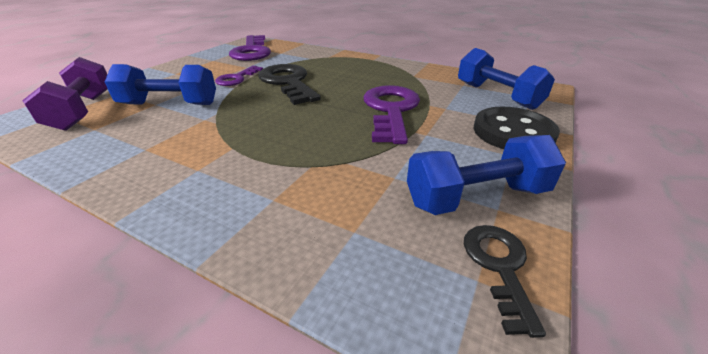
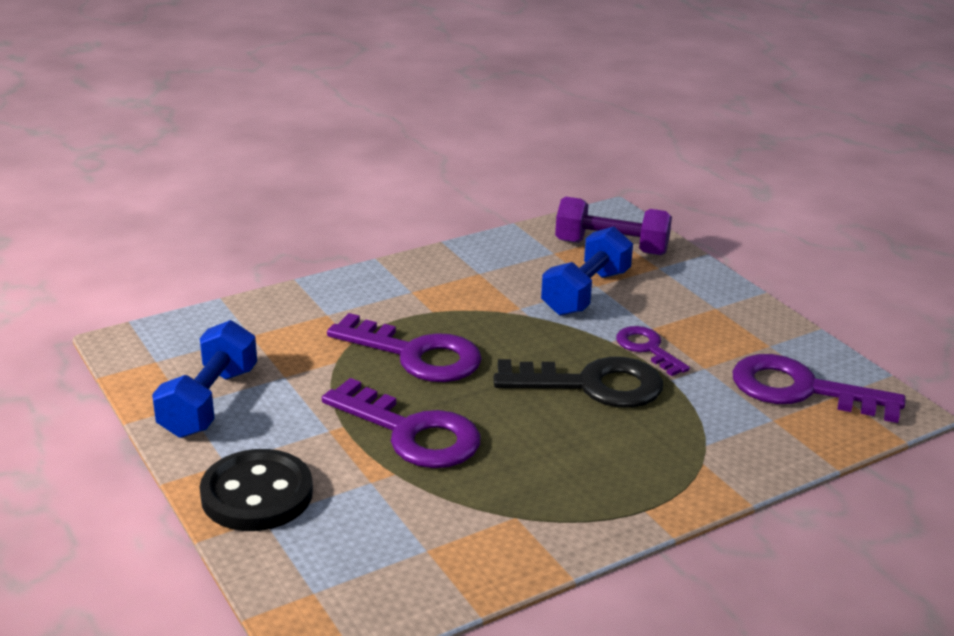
camera: 120 degrees right, 5 degrees down
(305, 134) = (416, 355): none -> purple key
(497, 96) = (352, 556): blue dumbbell -> none
(499, 266) = (151, 373): black key -> none

